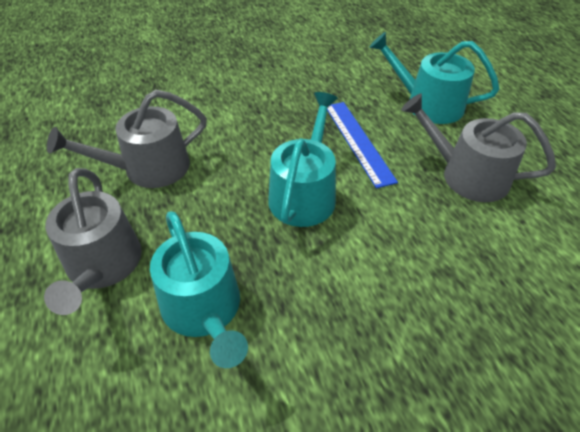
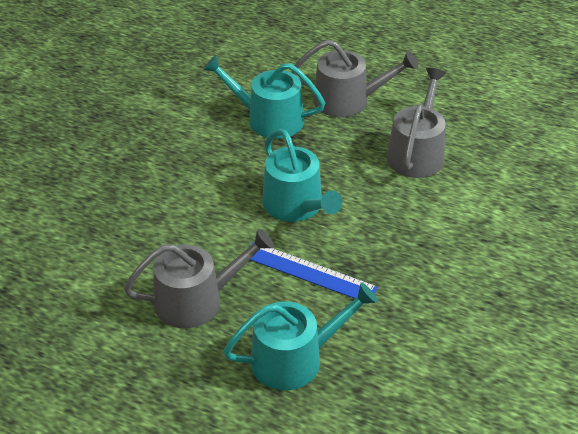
camera: 135 degrees right, 5 degrees down
(102, 266) = (348, 100): grey watering can -> grey watering can turned 150 degrees clockwise

